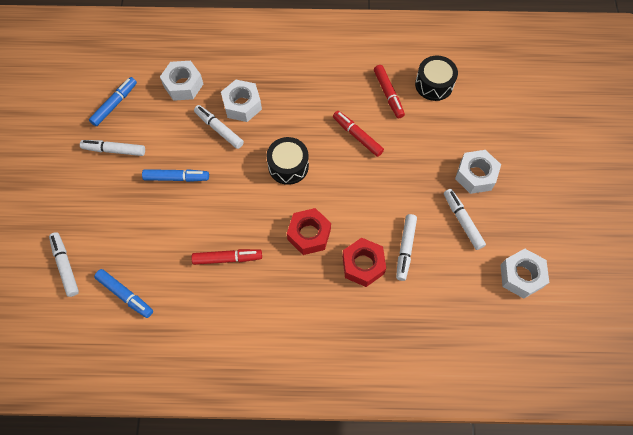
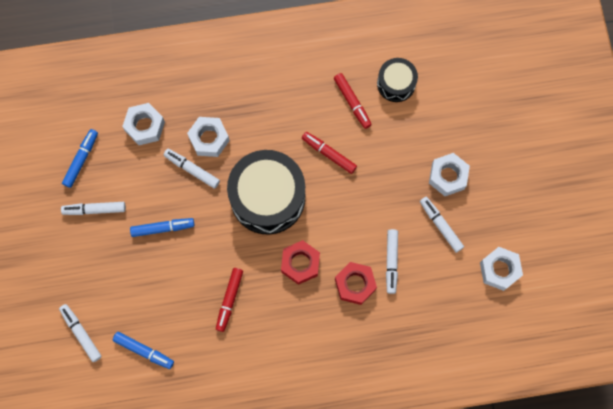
camera: 10 degrees left, 10 degrees up
(227, 258) = (229, 300): red marker -> red marker turned 120 degrees clockwise
(288, 166) = (267, 197): black drum -> black drum, size x1.90

